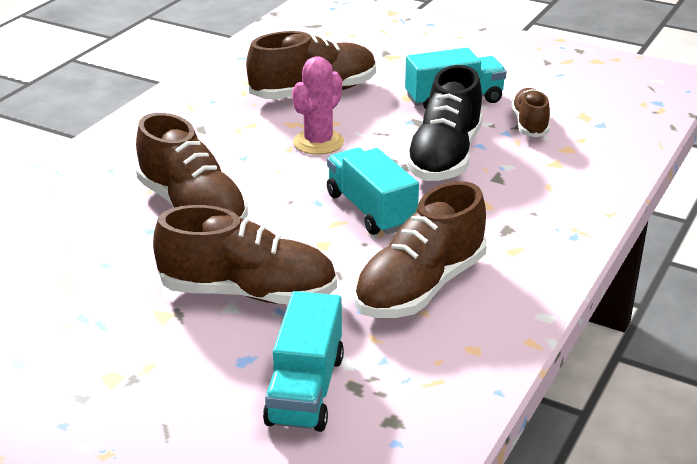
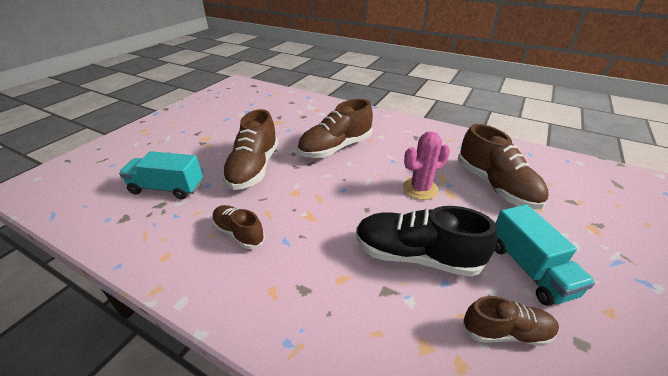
camera: 90 degrees right, 5 degrees up
(318, 142) = (420, 189): pink cactus -> pink cactus turned 60 degrees counterclockwise
(370, 210) = (333, 212): turquoise truck -> none
(419, 287) = (239, 233): brown shoe -> brown shoe, size x0.58

